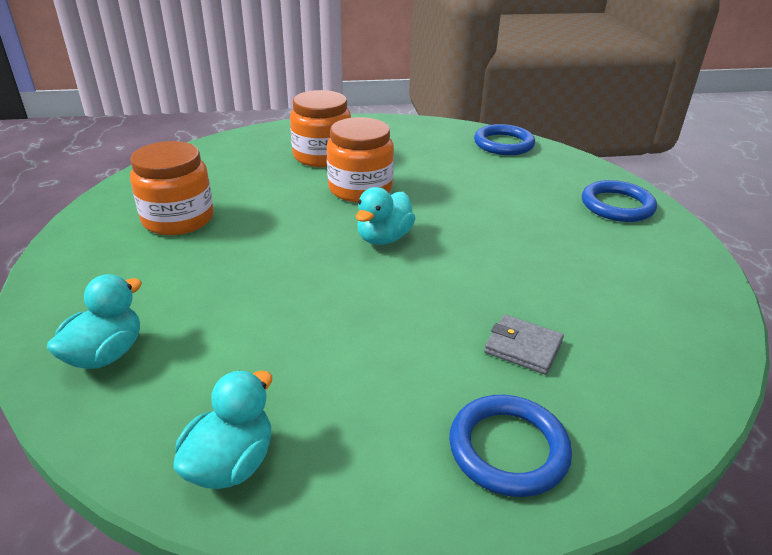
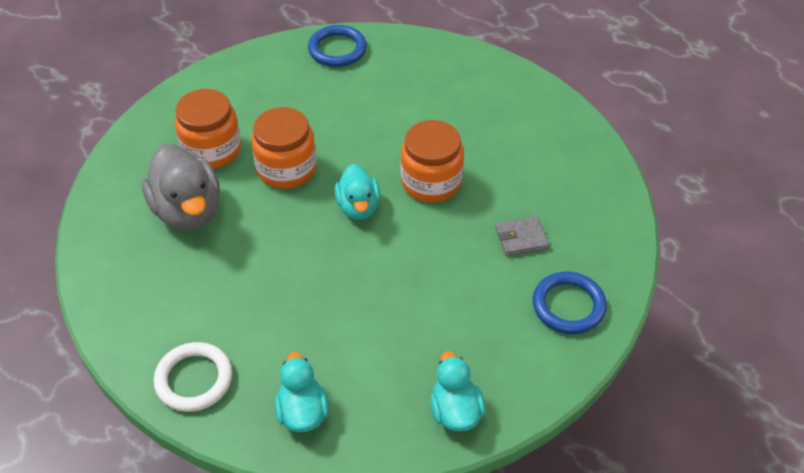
camera: 40 degrees left, 15 degrees up
(80, 275) = (194, 379): none -> white ring
(178, 219) = (189, 287): orange jar -> orange jar (431, 182)
(251, 178) = (188, 211): none -> grey duck
(617, 205) = (473, 77): blue ring -> none

